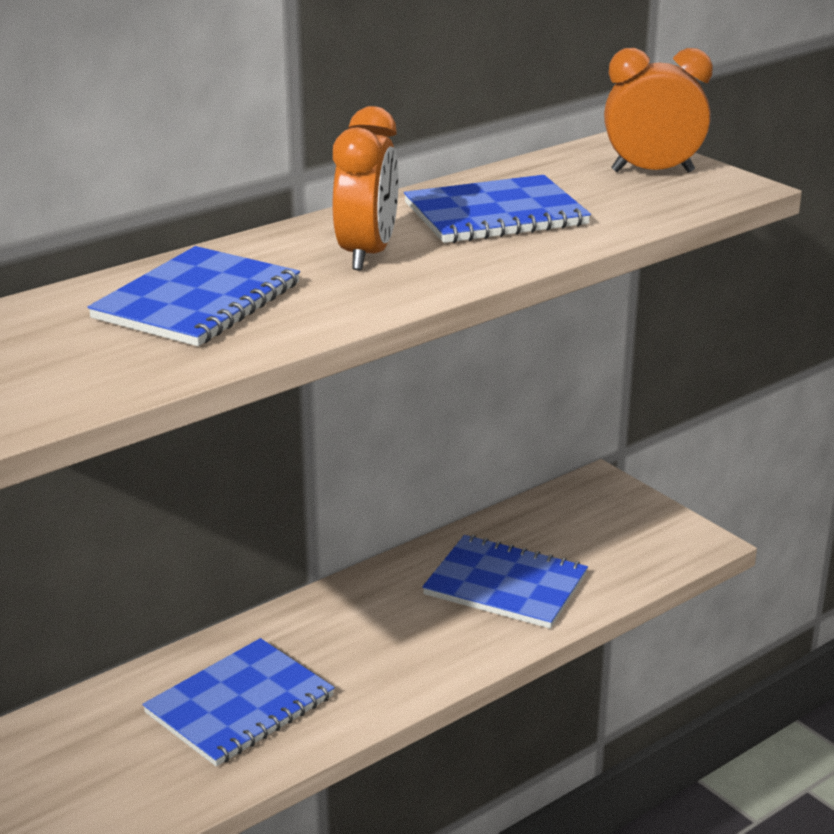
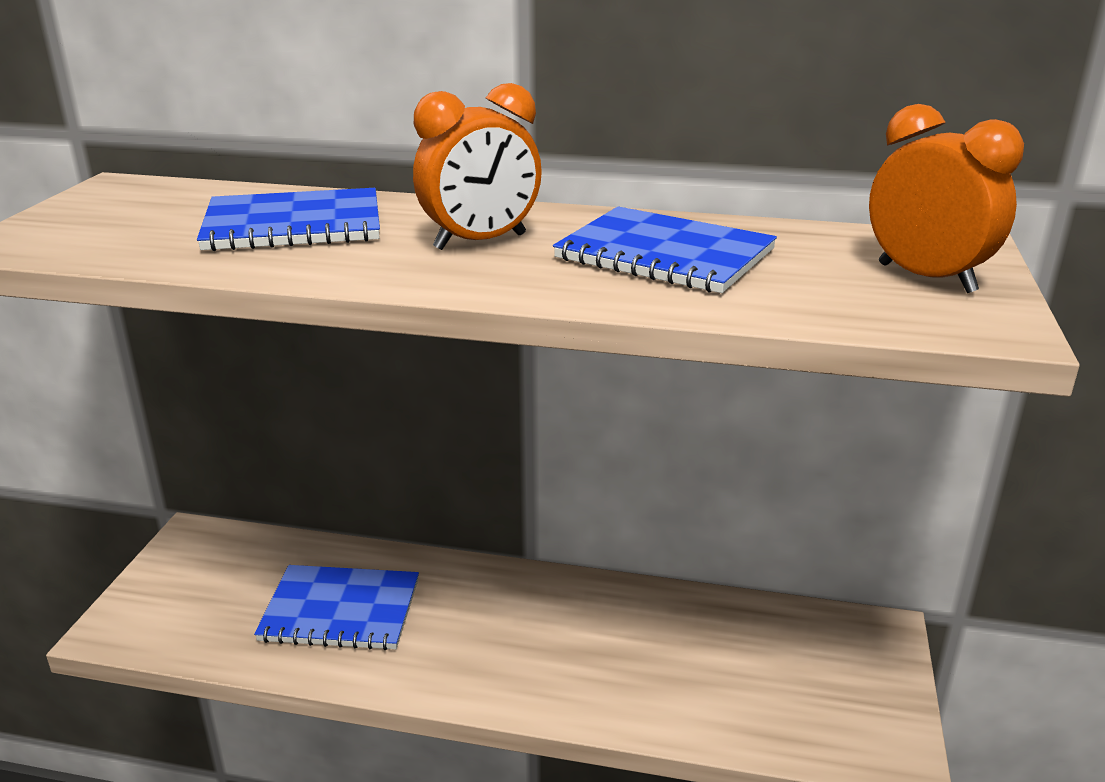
camera: 50 degrees right, 0 degrees up
(505, 585) = (652, 661): blue notebook -> none

